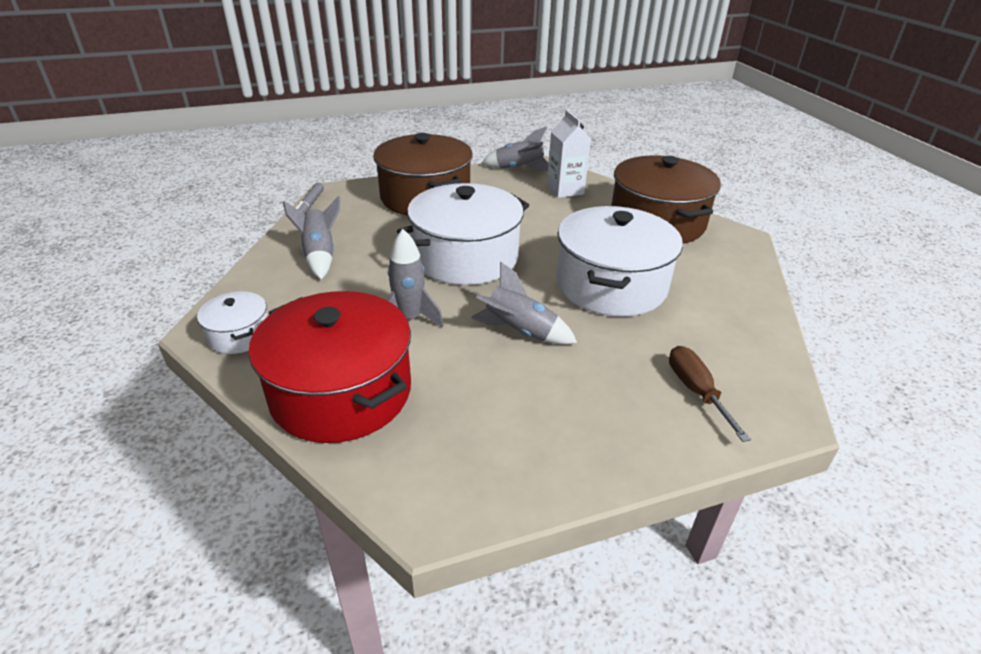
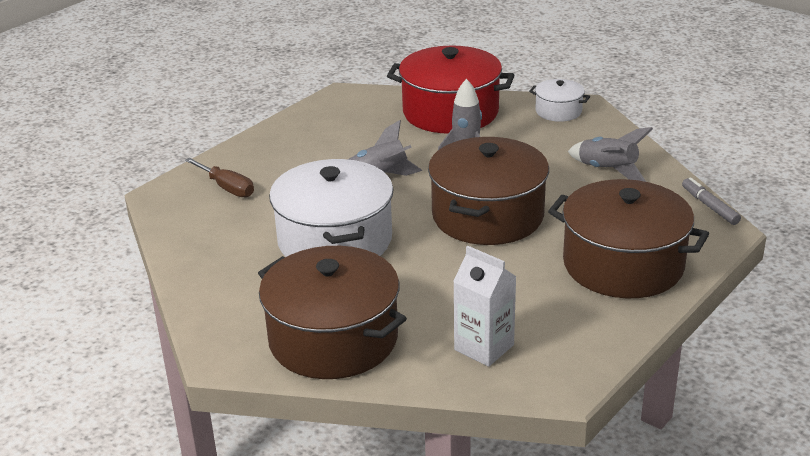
camera: 150 degrees right, 5 degrees down
(466, 257) = (487, 216): white pot -> brown pot
(519, 169) = (583, 363): grey rocket -> none

